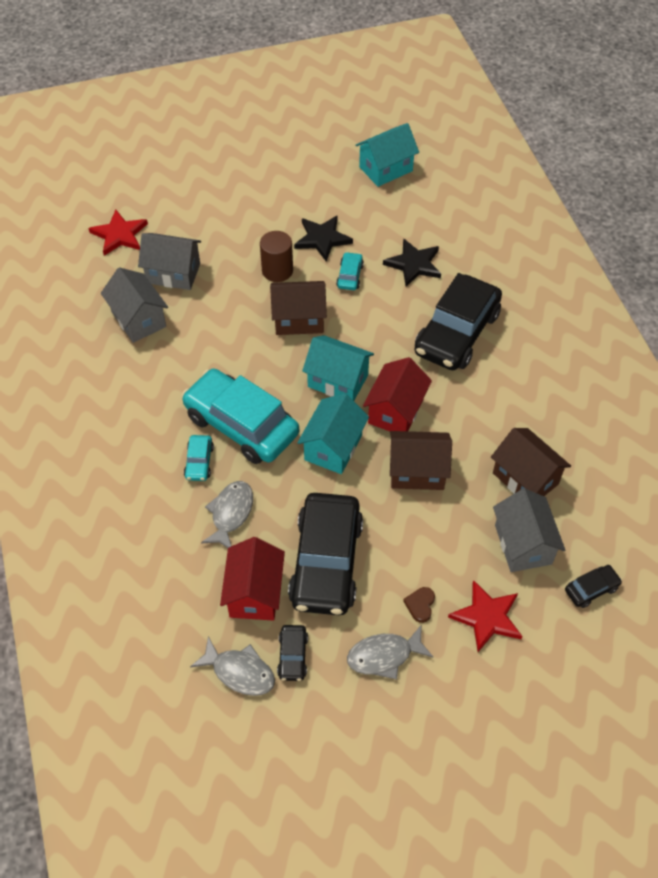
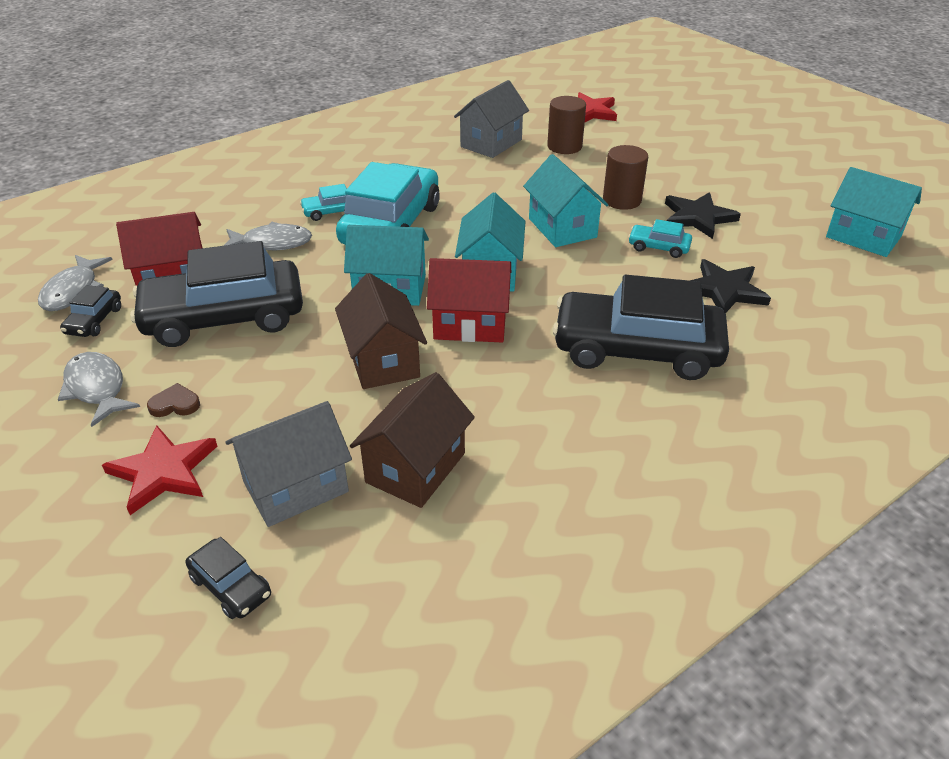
camera: 70 degrees right, 15 degrees down
(173, 273) = (564, 146): grey house -> brown cylinder
(292, 656) = (94, 321): black car -> black car turned 60 degrees counterclockwise
(299, 319) = (562, 228): brown house -> turquoise house
(350, 276) = (658, 247): turquoise car -> turquoise car turned 150 degrees counterclockwise

